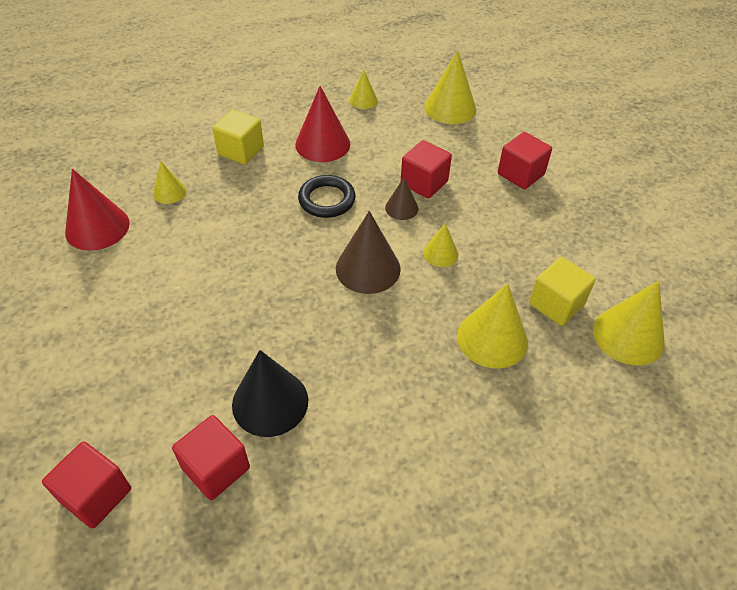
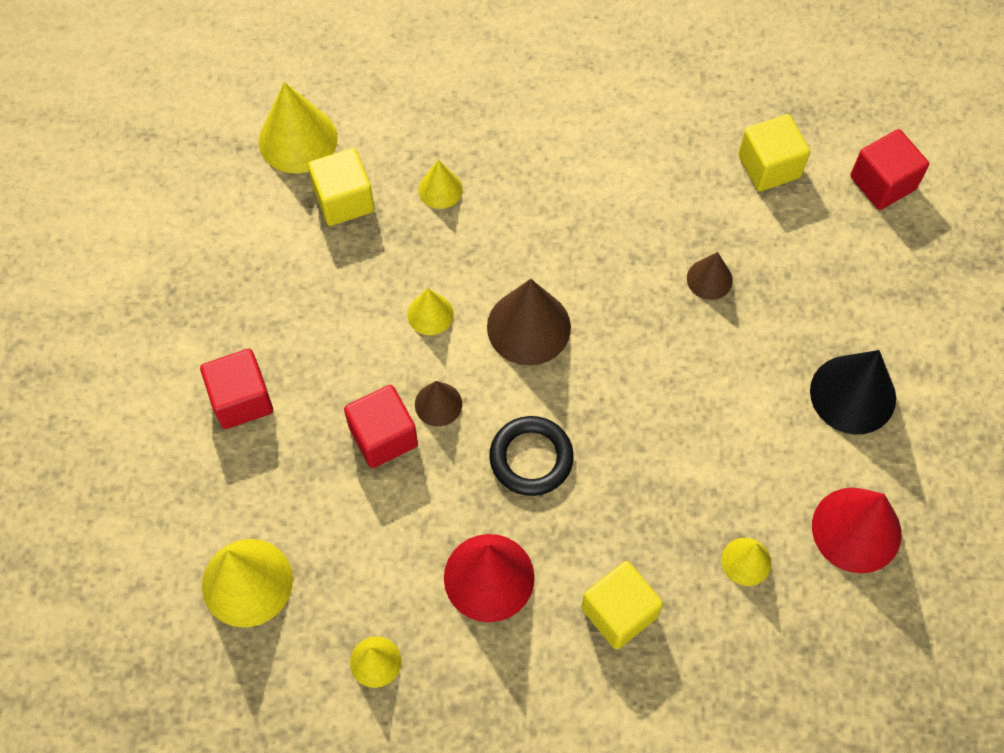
camera: 155 degrees left, 15 degrees up
(216, 468) = (769, 166): red cube -> yellow cube
(243, 347) = (709, 279): none -> brown cone
(270, 402) = (699, 209): black cone -> black cone (853, 394)
(492, 338) = (440, 189): yellow cone -> yellow cone, size x0.55

